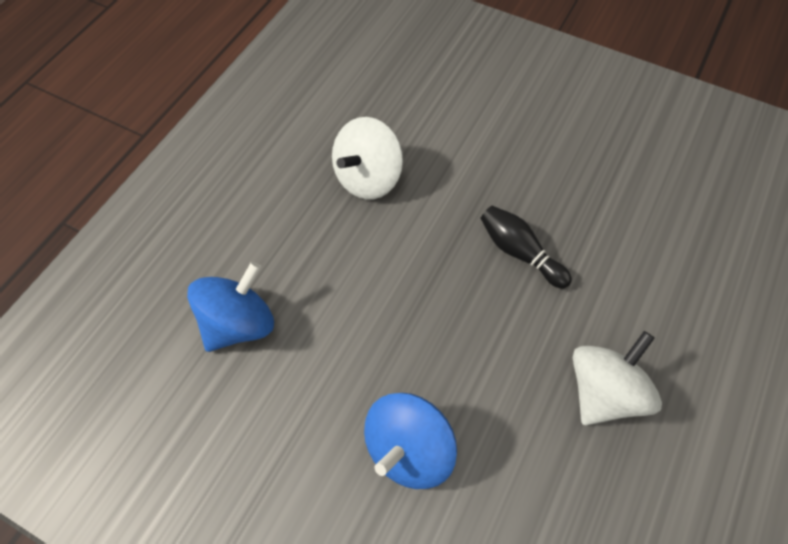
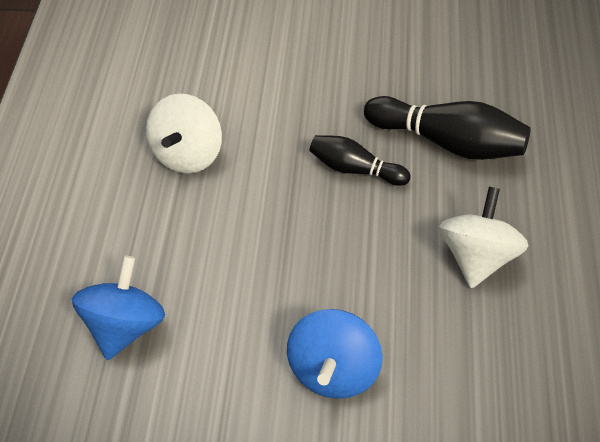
camera: 20 degrees left, 5 degrees down
(626, 259) = (448, 142): none -> black bowling pin

